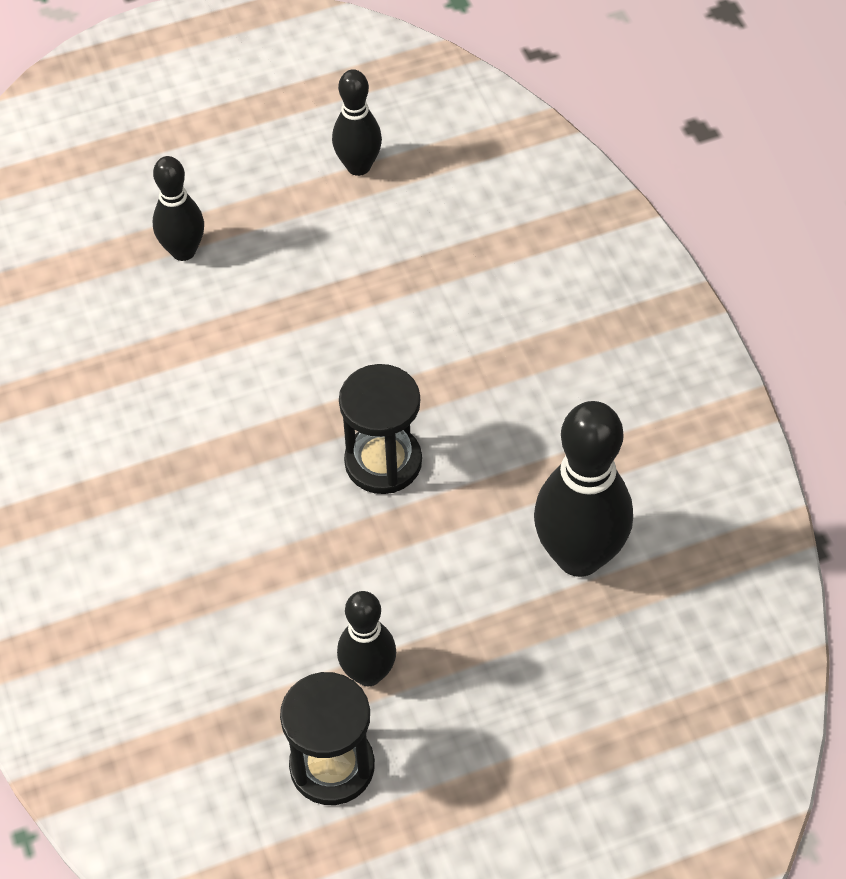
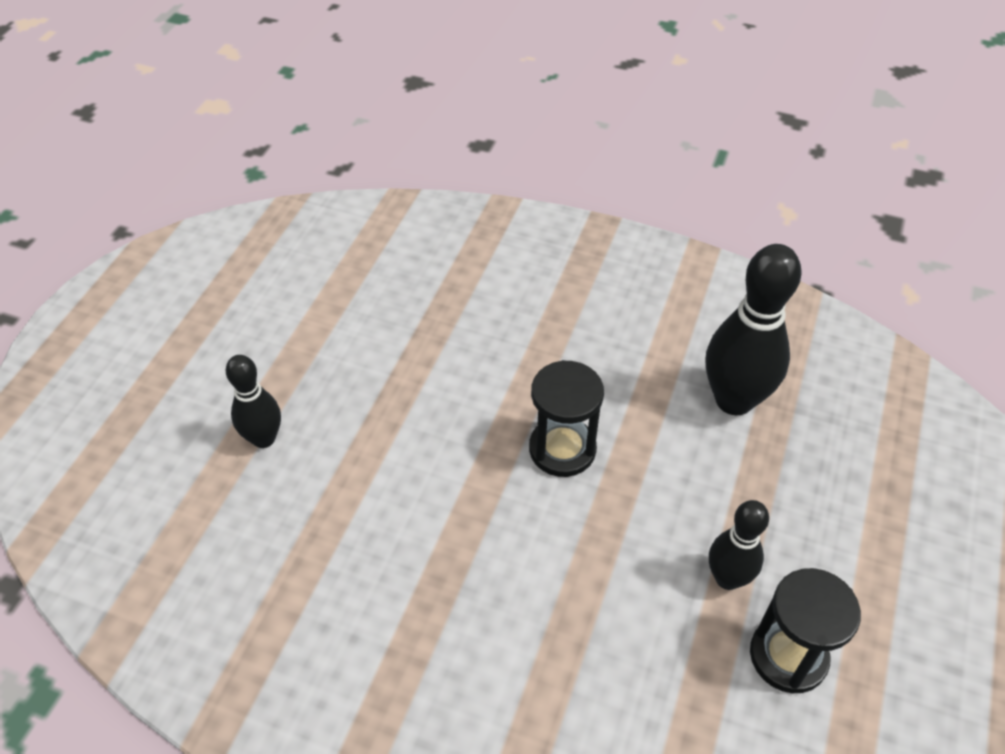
camera: 50 degrees left, 5 degrees down
(358, 166) = (316, 300): black bowling pin -> none

